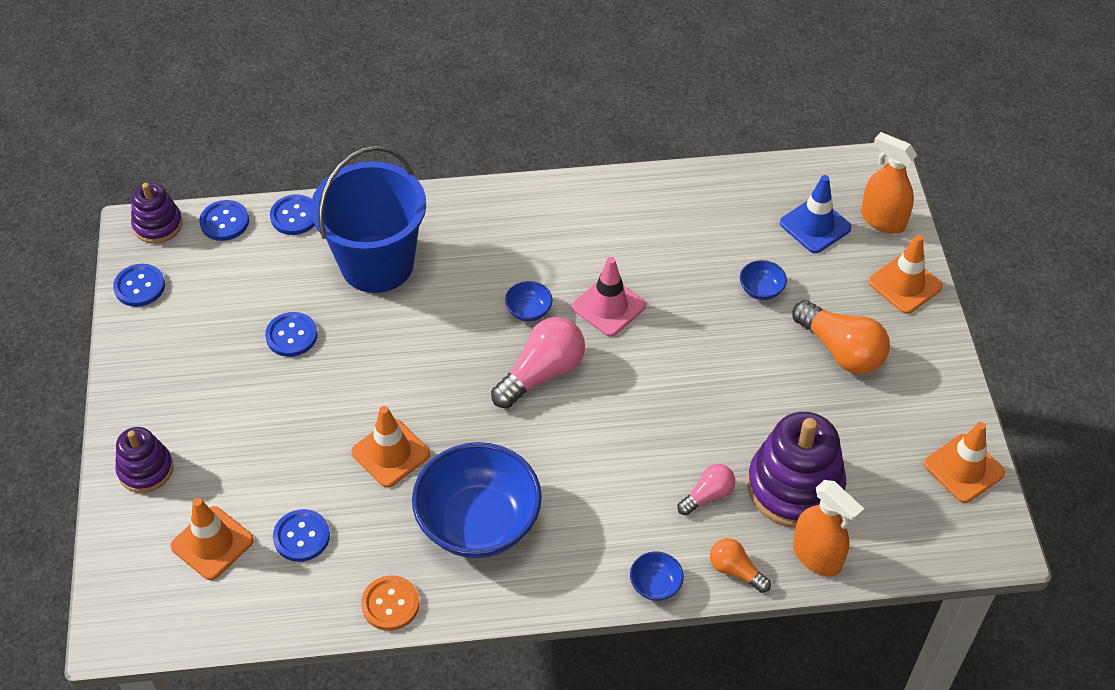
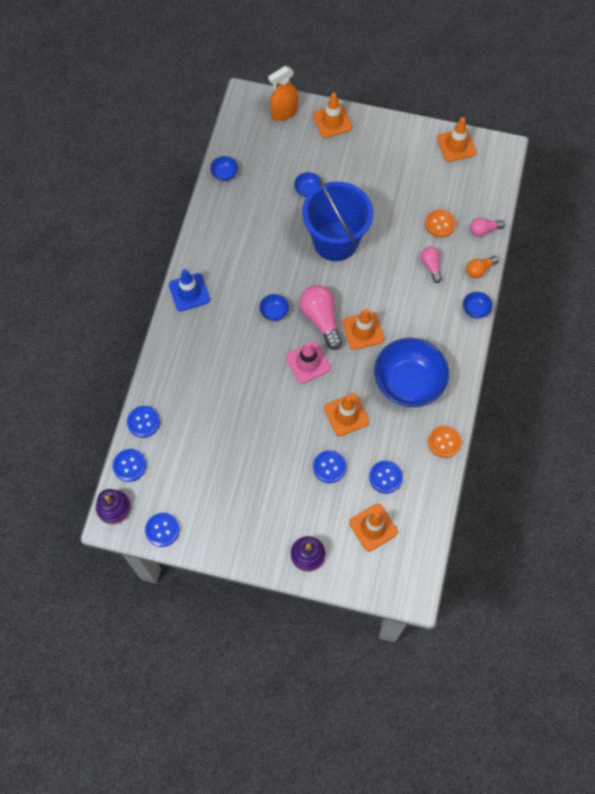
camera: 70 degrees left, 15 degrees up
(291, 335) = (239, 447): blue button -> blue button (329, 467)
(377, 264) = (203, 384): blue bucket -> blue bucket (335, 241)
(545, 433) = (363, 331): none -> orange traffic cone
(609, 306) = (288, 269): pink traffic cone -> pink traffic cone (308, 363)
(733, 183) = (224, 174): none -> blue bowl
(795, 487) = (440, 224): purple stacking toy -> orange button
(815, 226) = (274, 146): blue traffic cone -> blue traffic cone (189, 292)
(817, 556) = (483, 230): orange spray bottle -> pink light bulb
(841, 350) = (363, 168): orange light bulb -> none

